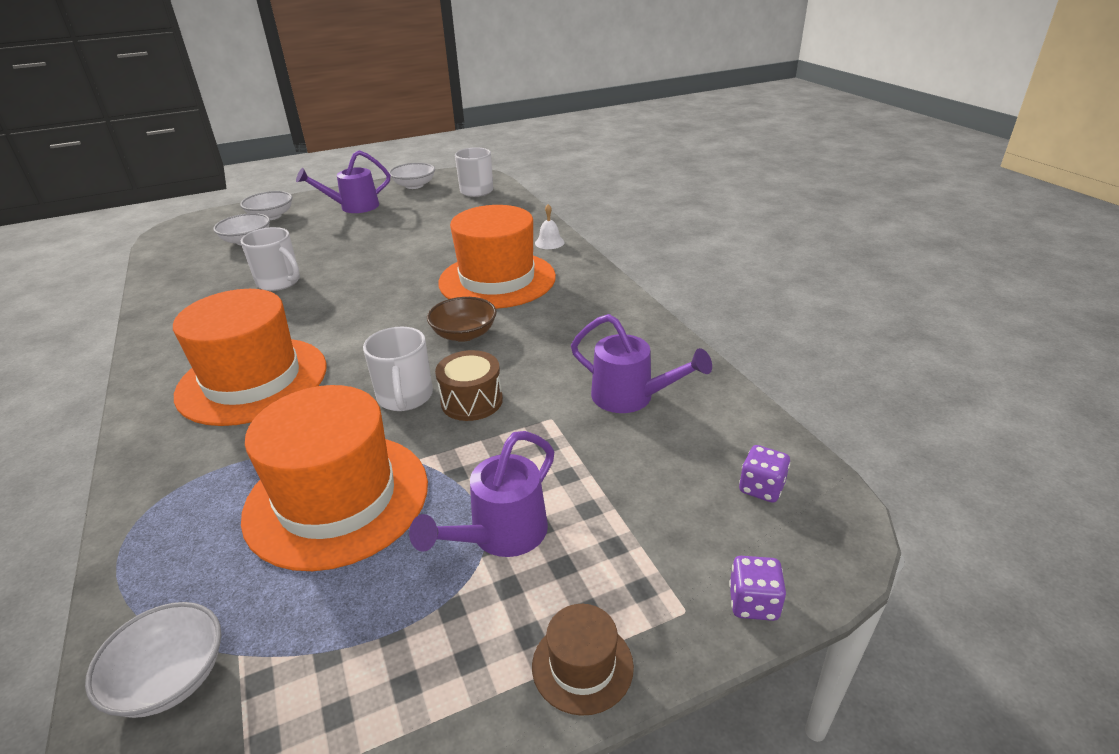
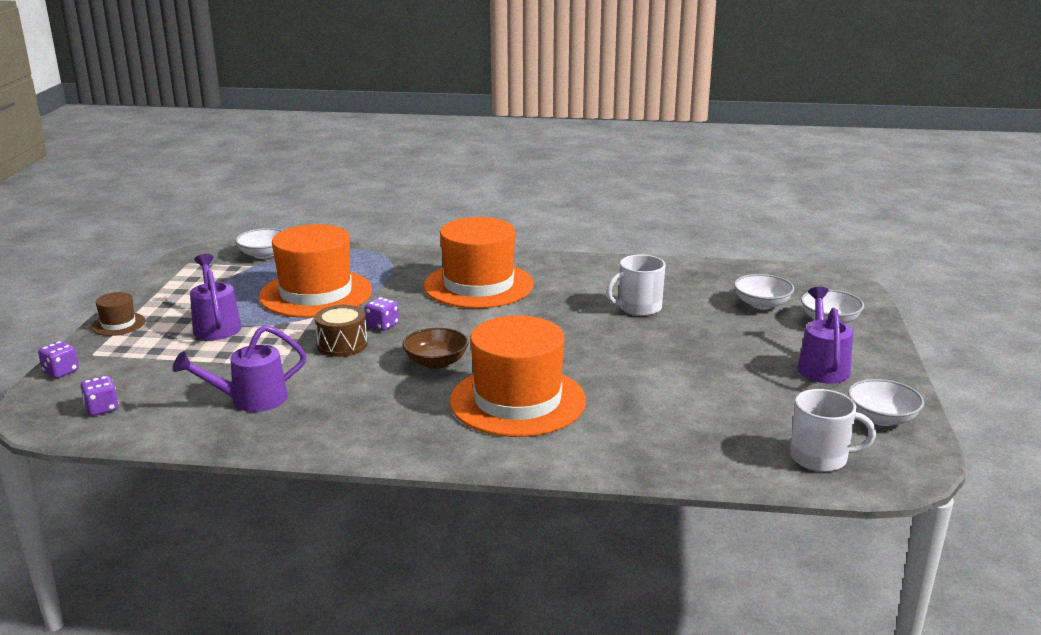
camera: 120 degrees right, 10 degrees down
(405, 397) = (382, 325): white mug -> purple dice
(549, 242) = (574, 457): white bell -> none

